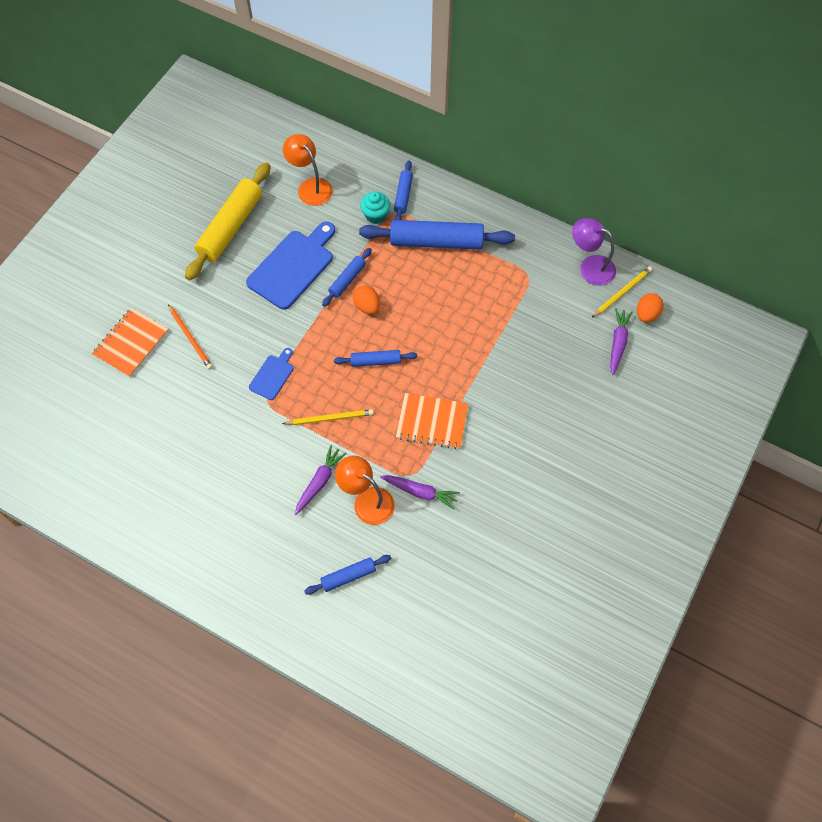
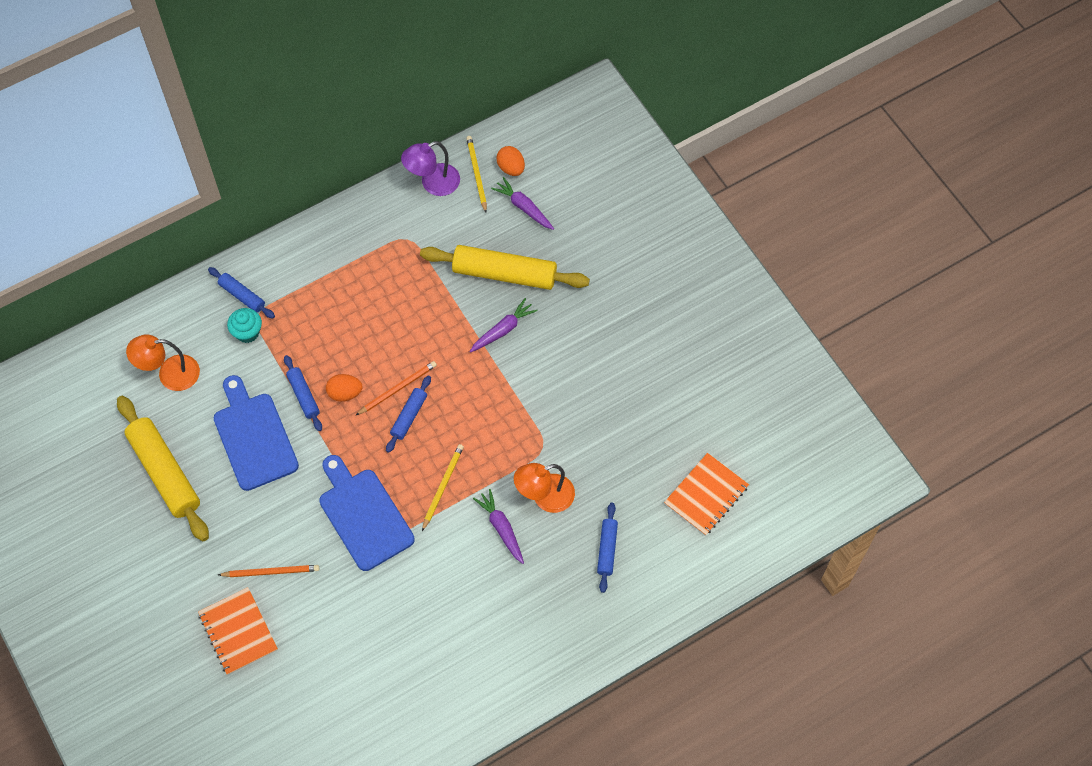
camera: 60 degrees left, 0 degrees up
(272, 375) = (364, 515): blue cutting board -> blue cutting board, size x1.94
(394, 340) = (398, 388): none -> orange pencil
(420, 492) = (564, 448): purple carrot -> purple carrot (503, 330)
(432, 422) = (502, 401): orange notebook -> orange notebook (706, 495)
(436, 241) = (315, 295): blue rolling pin -> none
(547, 361) = (504, 273): none -> yellow rolling pin

